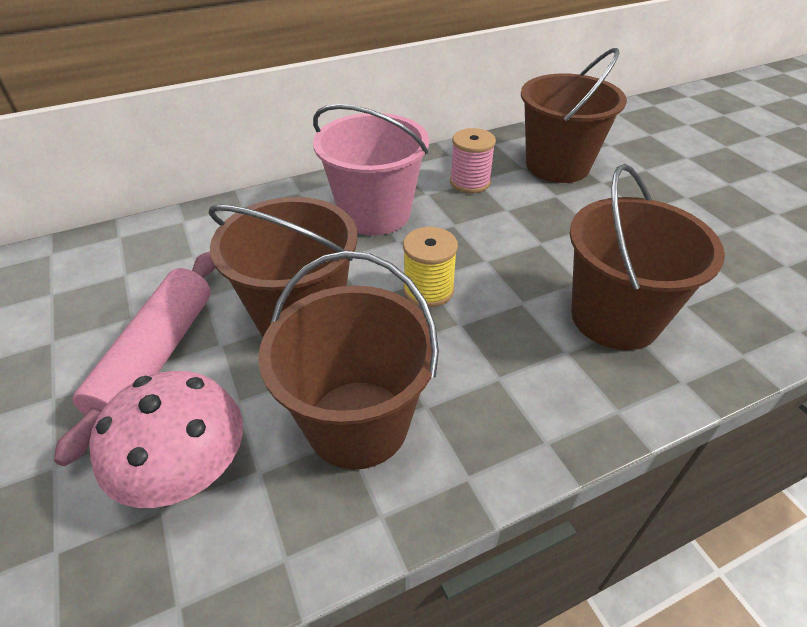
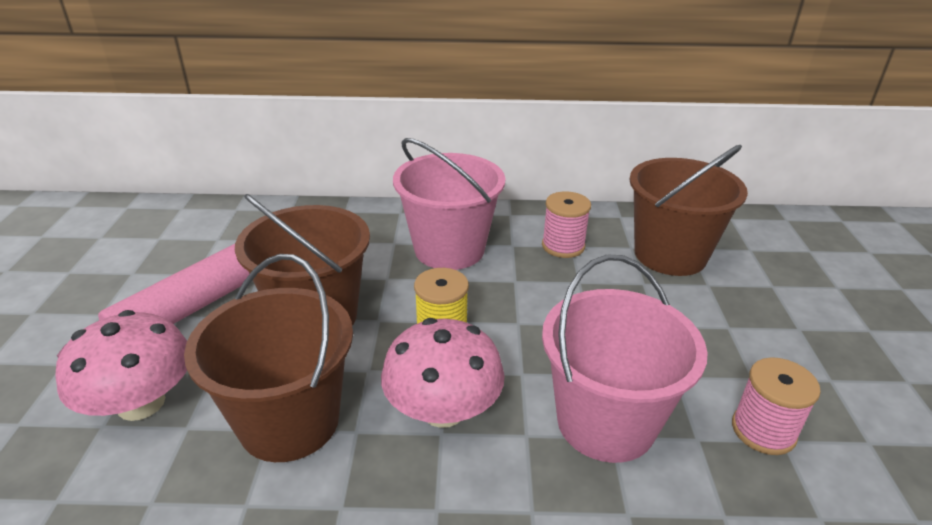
camera: 25 degrees right, 10 degrees down
(485, 357) = (443, 410): none -> pink mushroom
(615, 317) = (606, 422): brown bucket -> pink bucket
(720, 282) = (763, 430): none -> pink spool

